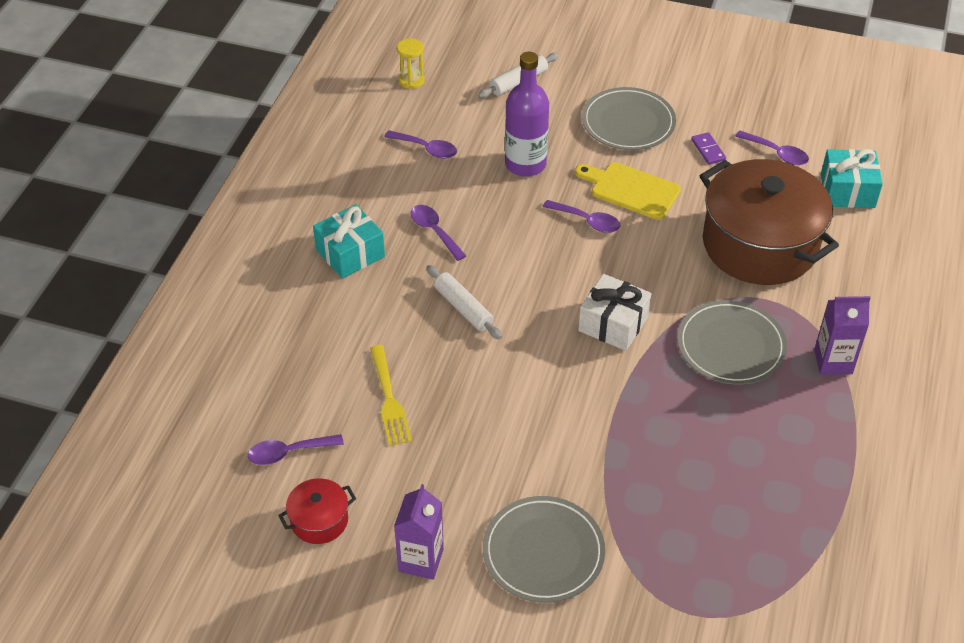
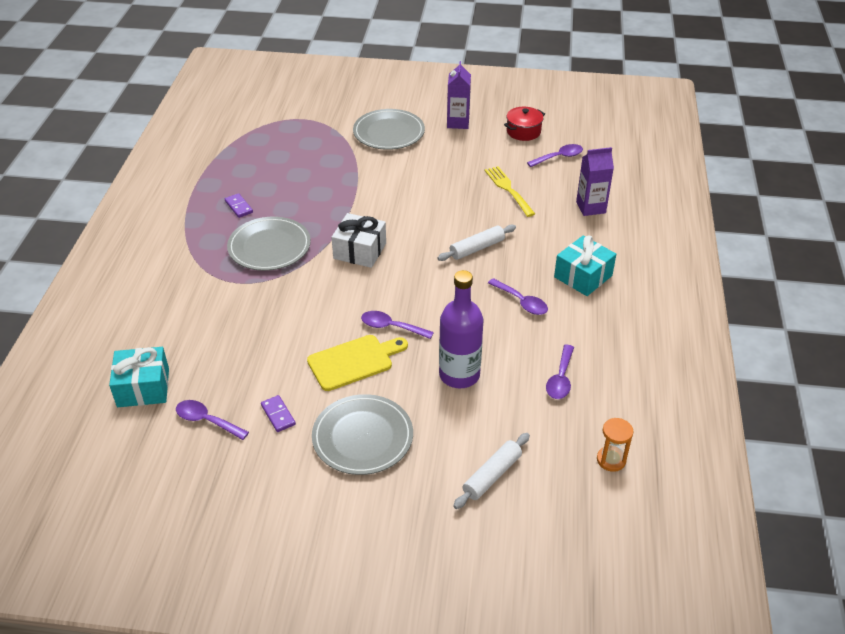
camera: 170 degrees right, 5 degrees down
(411, 80) = (611, 460): yellow hourglass -> orange hourglass
(426, 149) = (560, 378): purple spoon -> purple spoon turned 90 degrees counterclockwise
(463, 308) = (477, 248): white rolling pin -> white rolling pin turned 75 degrees counterclockwise
(631, 190) = (354, 361): yellow cutting board -> yellow cutting board turned 45 degrees counterclockwise
(759, 245) = (237, 325): brown pot -> none
(780, 420) = (239, 207): none -> purple domino
(833, 362) = (193, 245): purple carton -> purple carton (590, 207)

